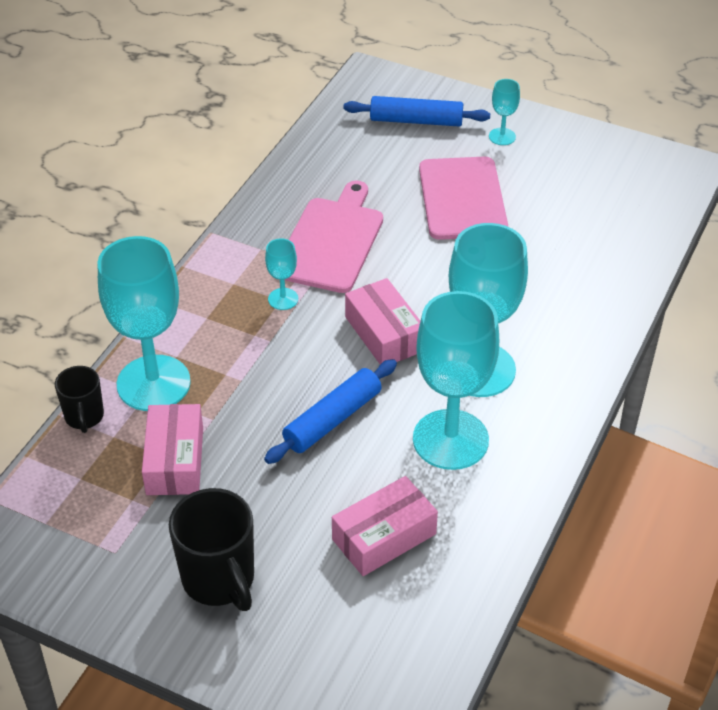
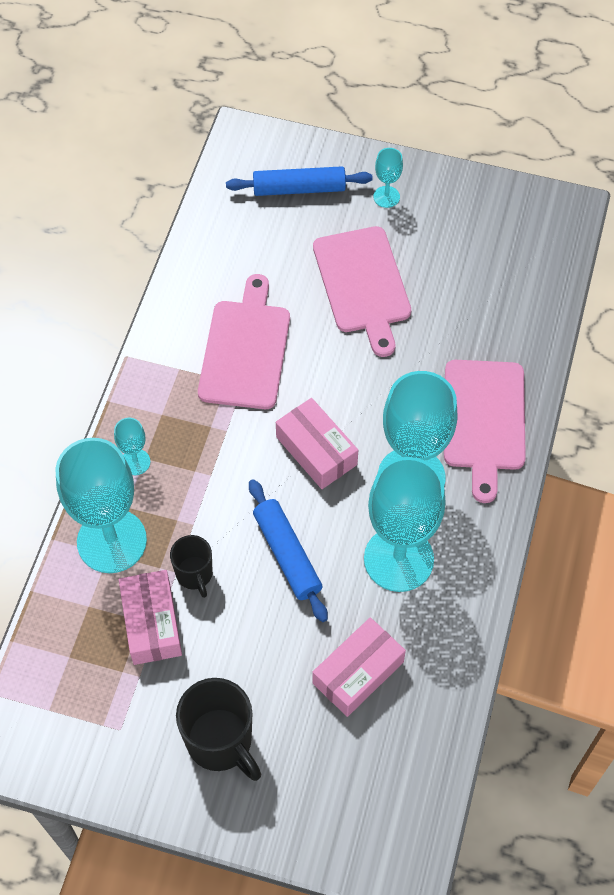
camera: 10 degrees left, 15 degrees up
(84, 417) = (55, 589): black mug -> black mug (194, 575)
(283, 299) = (213, 425): turquoise goblet -> turquoise goblet (135, 462)
(332, 419) = (287, 554): blue rolling pin -> blue rolling pin turned 60 degrees counterclockwise
(566, 330) = (484, 420): none -> pink cutting board

